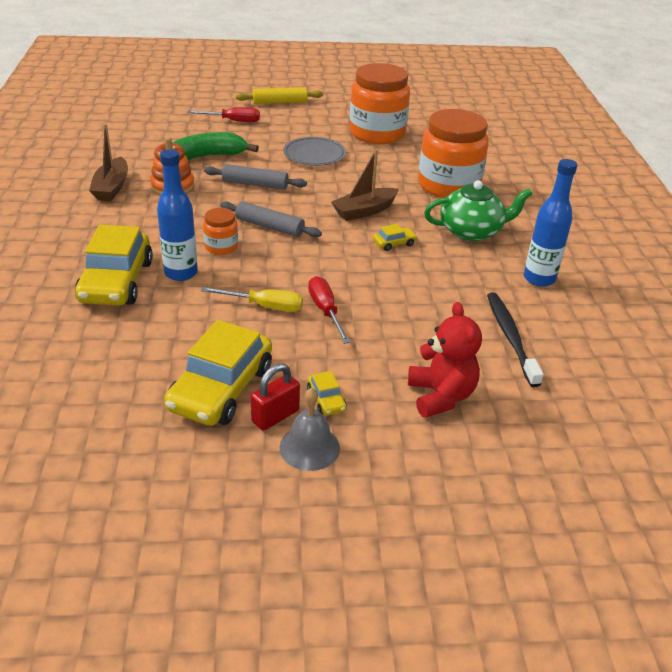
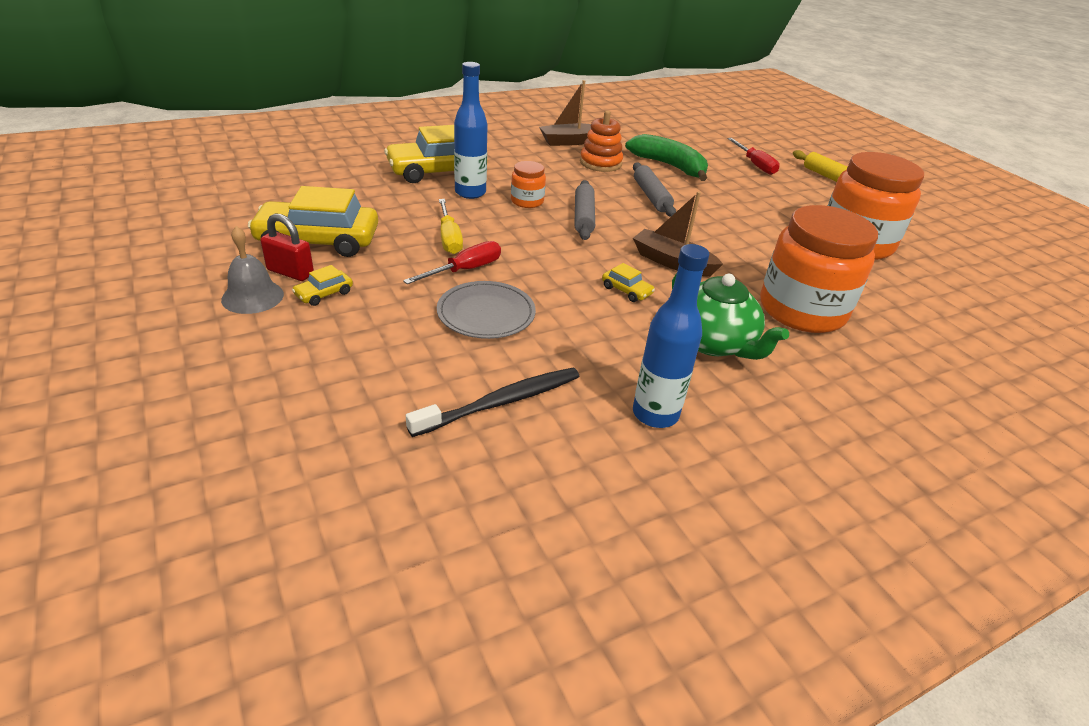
camera: 65 degrees right, 0 degrees up
(314, 154) = (751, 215): grey plate -> grey plate (486, 313)
(441, 396) = (360, 362): red teddy bear -> none

